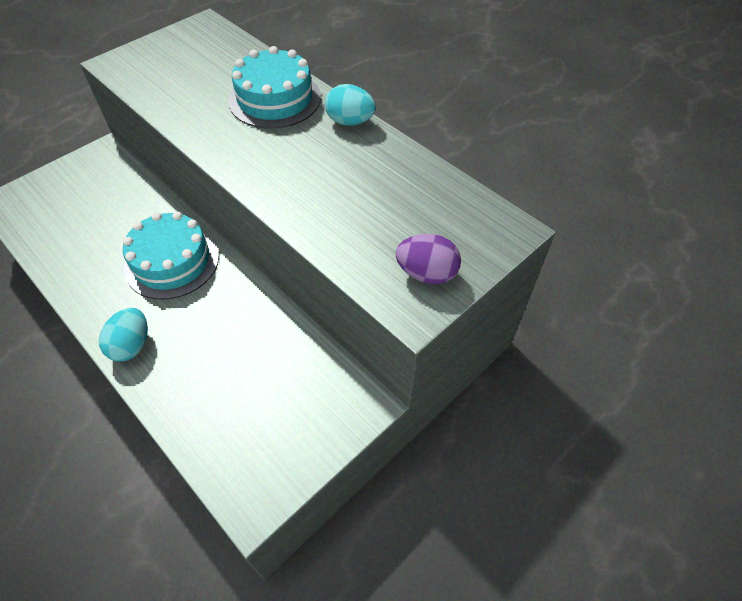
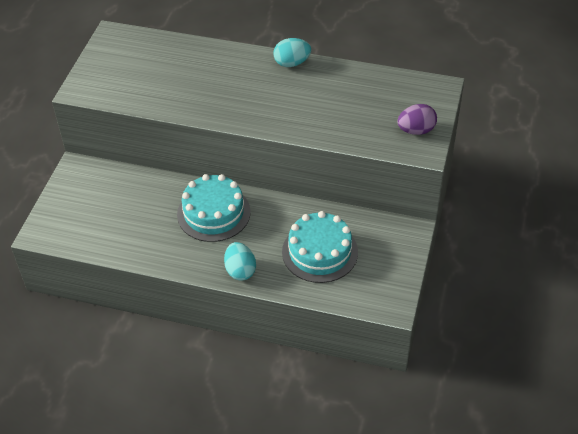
camera: 30 degrees left, 5 degrees down
(275, 99) = (227, 68): turquoise cake -> turquoise cake (320, 252)

